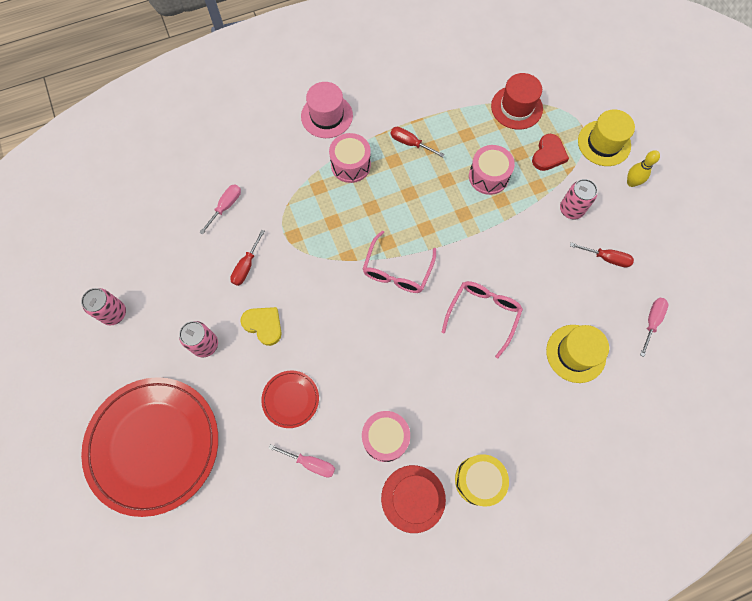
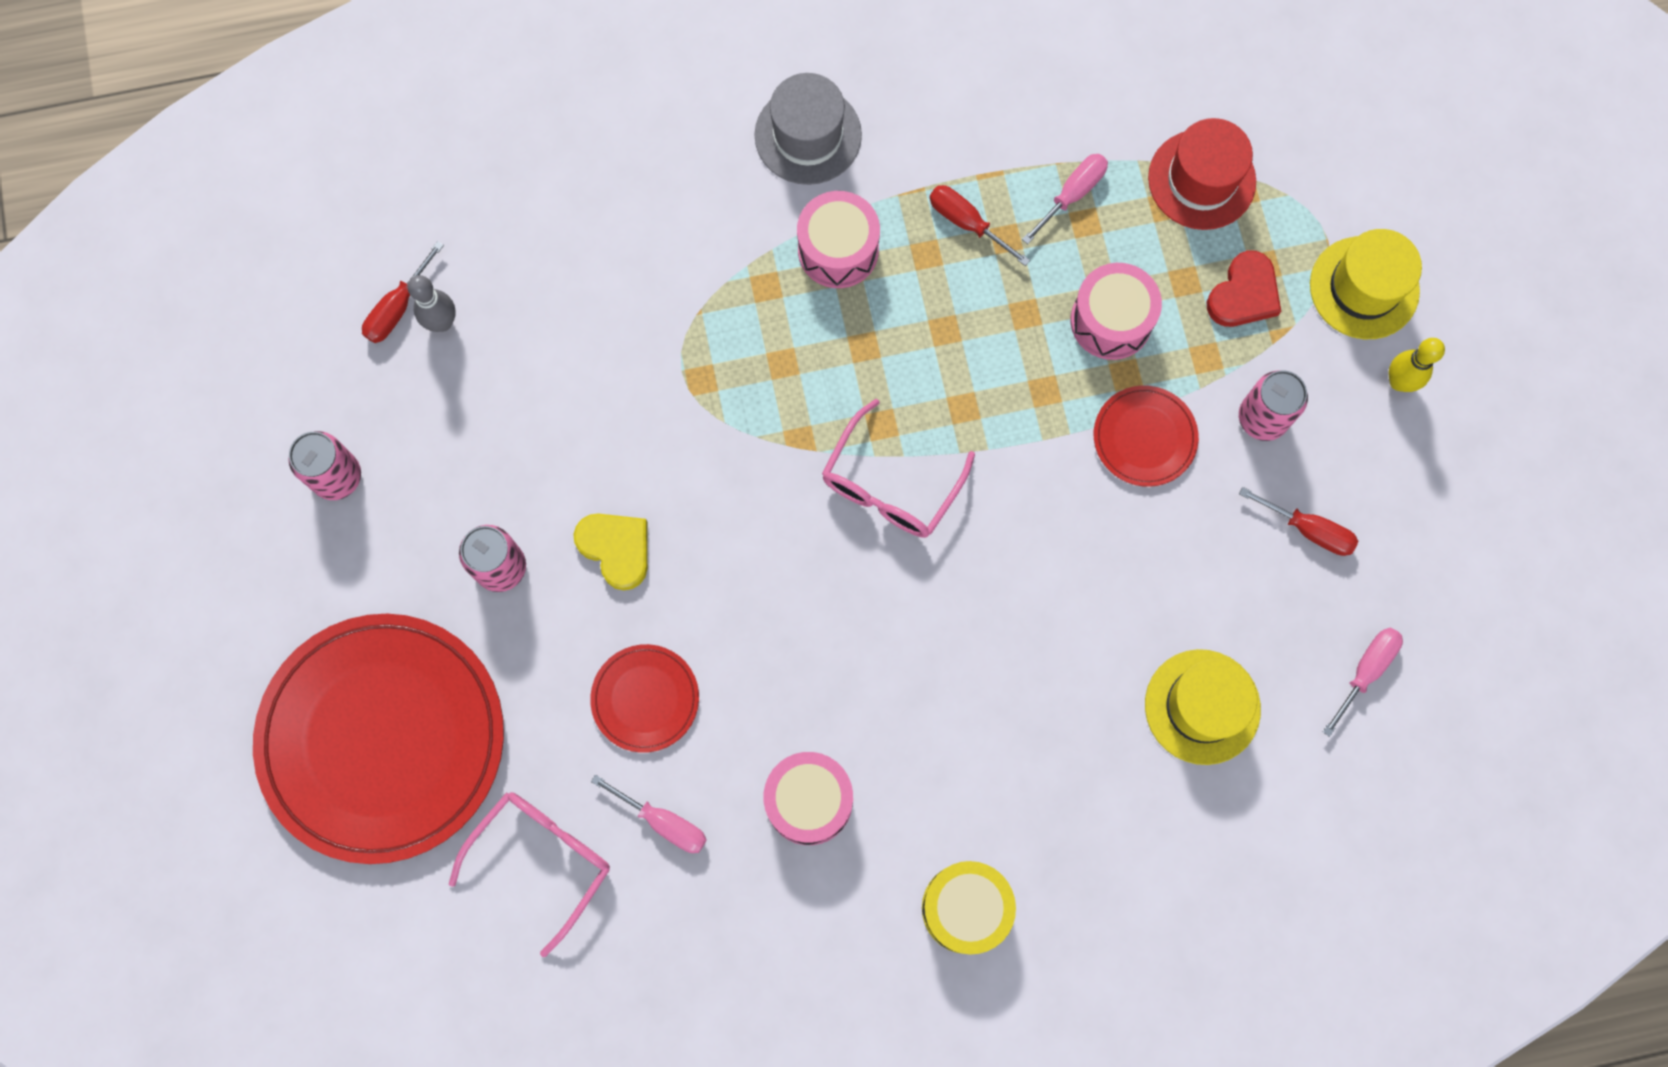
camera: 10 degrees right, 5 degrees up
(159, 229) = (442, 322): none -> grey bowling pin
(226, 206) = (577, 297): pink screwdriver -> pink screwdriver (1072, 195)
(246, 266) = (600, 426): red screwdriver -> red screwdriver (398, 307)
(327, 116) = (808, 135): pink hat -> grey hat
(413, 498) = (839, 918): red hat -> none
(483, 314) = (1040, 600): pink glasses -> pink glasses (542, 860)
(517, 228) = (1144, 437): none -> red plate

